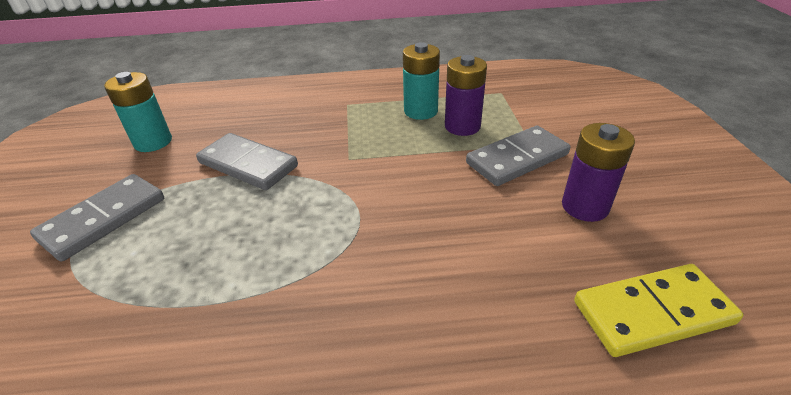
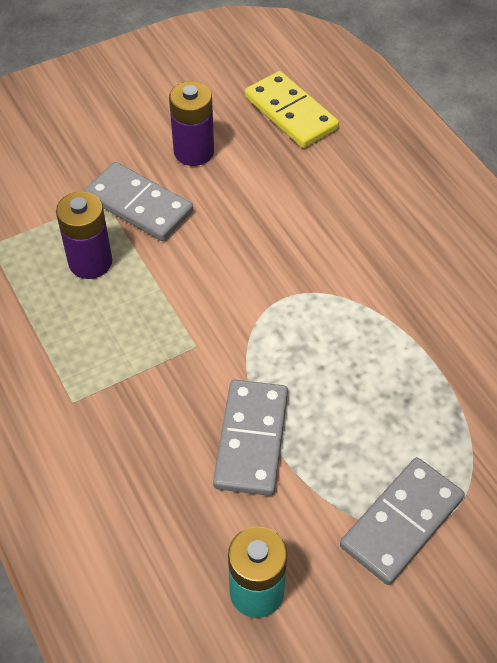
camera: 115 degrees left, 15 degrees up
(103, 219) = (402, 522): grey domino -> grey domino turned 60 degrees counterclockwise
(420, 111) = (67, 312): turquoise battery -> none

